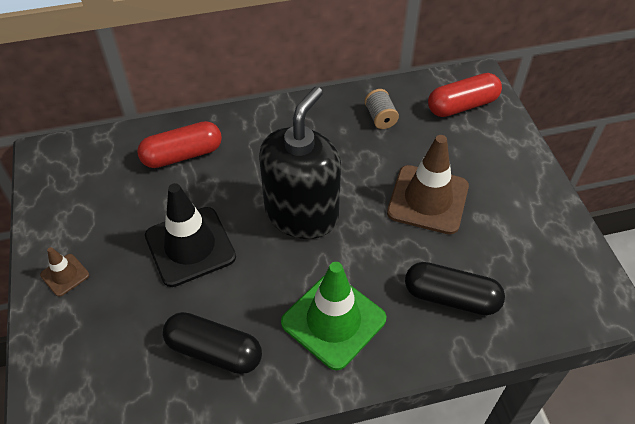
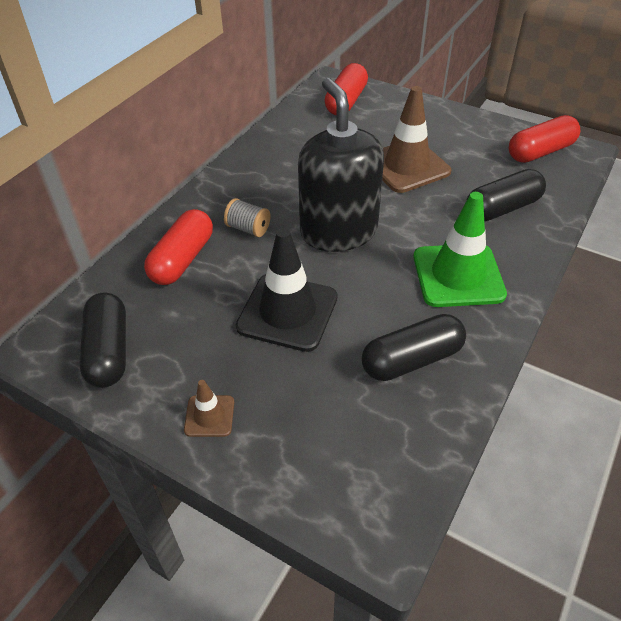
camera: 45 degrees left, 5 degrees down
(71, 185) = (108, 351): none -> black capsule
(380, 118) = (302, 140): grey spool -> grey spool (248, 228)
(566, 275) = (540, 152): none -> red capsule

